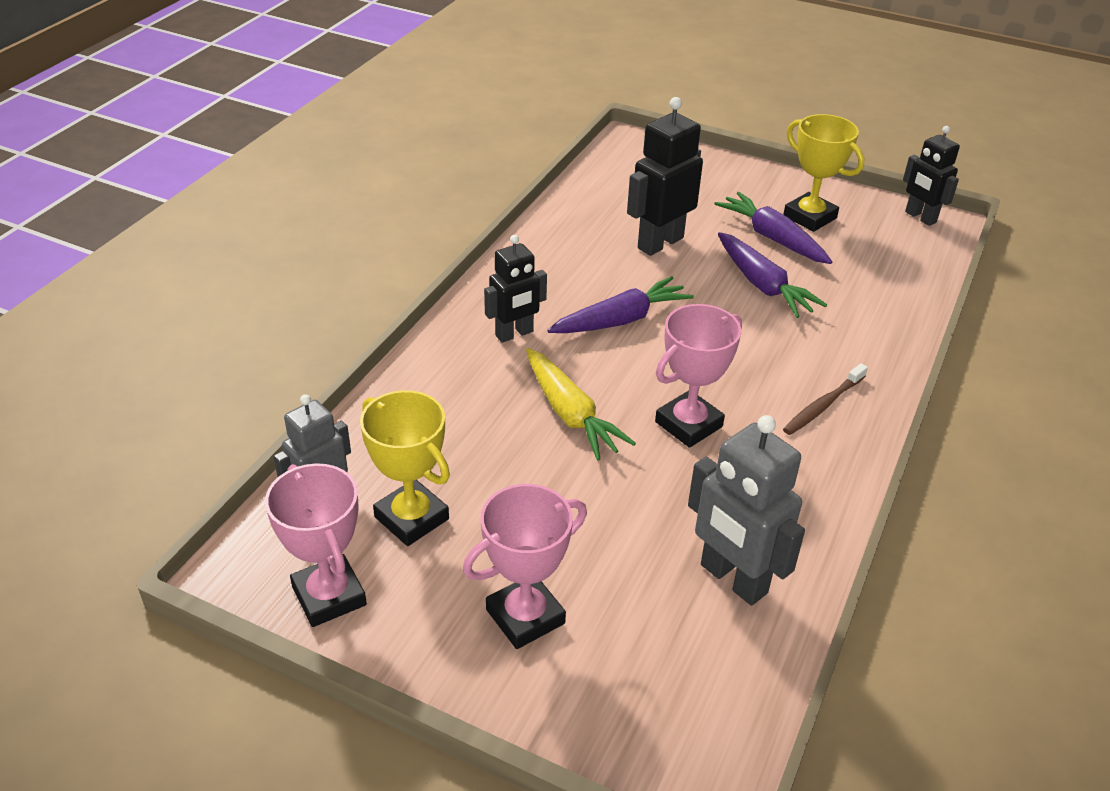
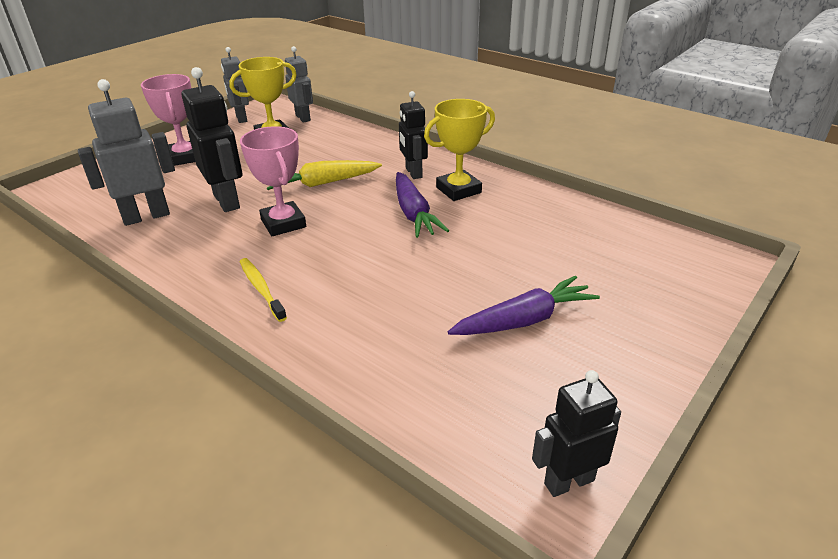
camera: 105 degrees right, 5 degrees down
(329, 596) = (241, 118): pink trophy -> grey robot
(660, 243) = (522, 248): black robot -> black robot (227, 201)
(763, 285) = (440, 294): purple carrot -> none
(809, 217) = (569, 362): yellow trophy -> yellow trophy (458, 190)
(823, 405) = (261, 289): brown toothbrush -> yellow toothbrush

